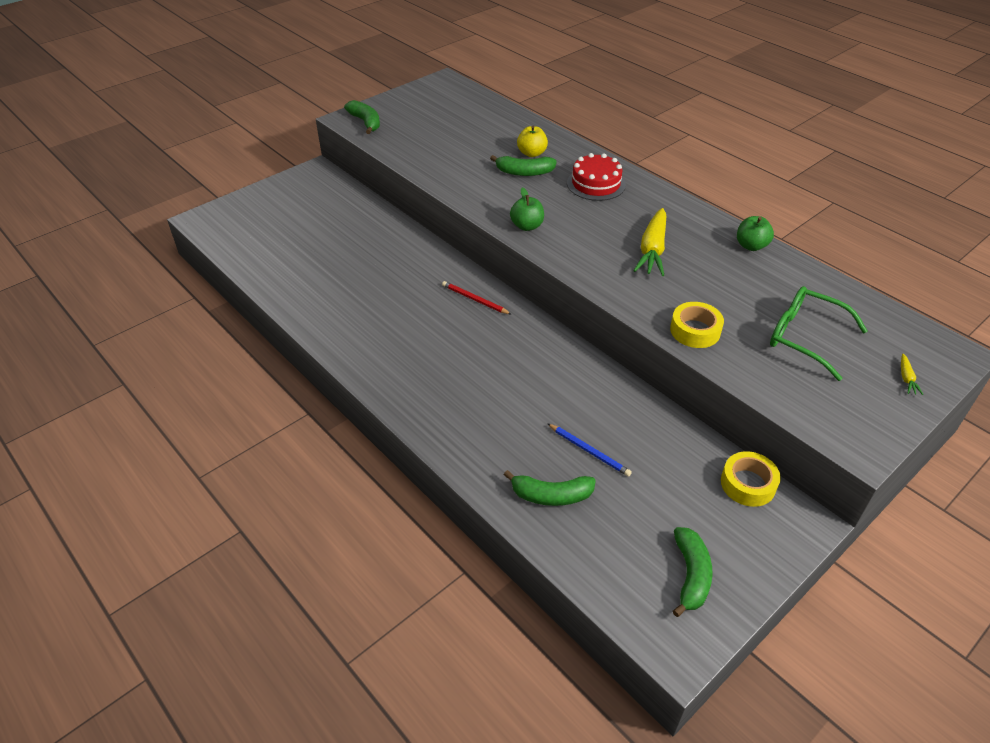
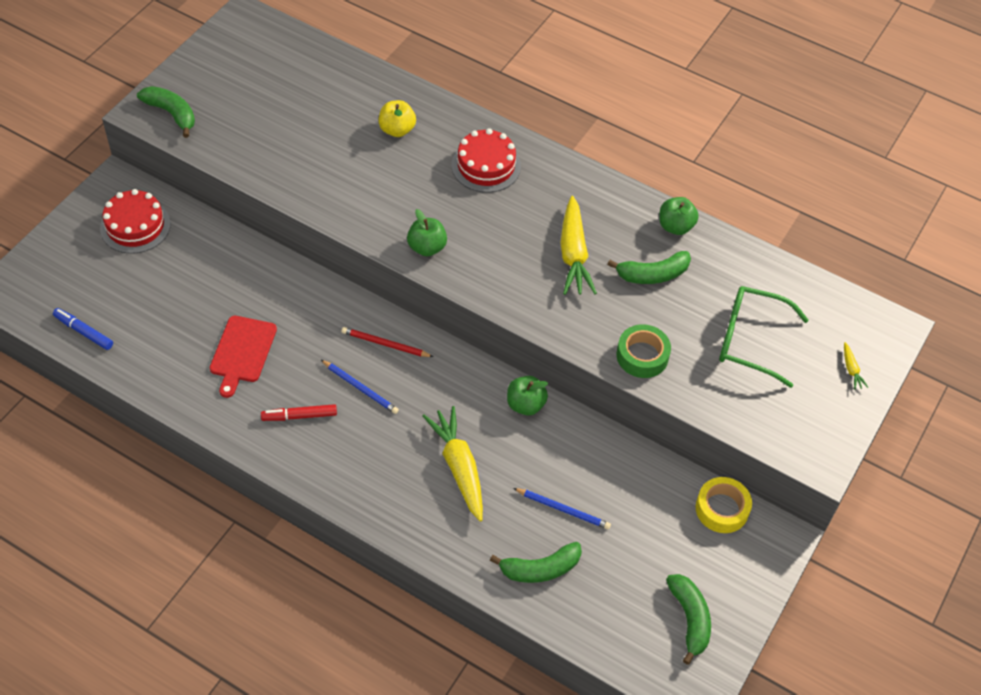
camera: 20 degrees left, 10 degrees up
(245, 251) = (84, 332): none -> blue marker
(316, 196) = (135, 226): none -> red cake
(357, 284) = (242, 352): none -> red cutting board
(383, 335) = (299, 416): none -> red marker
(441, 325) = (360, 388): none -> blue pencil
(504, 398) = (459, 467): none -> yellow carrot
(524, 172) = (398, 163): green banana -> green banana (653, 275)
(580, 363) = (525, 405): none -> green apple
(695, 330) = (642, 356): yellow tape -> green tape

